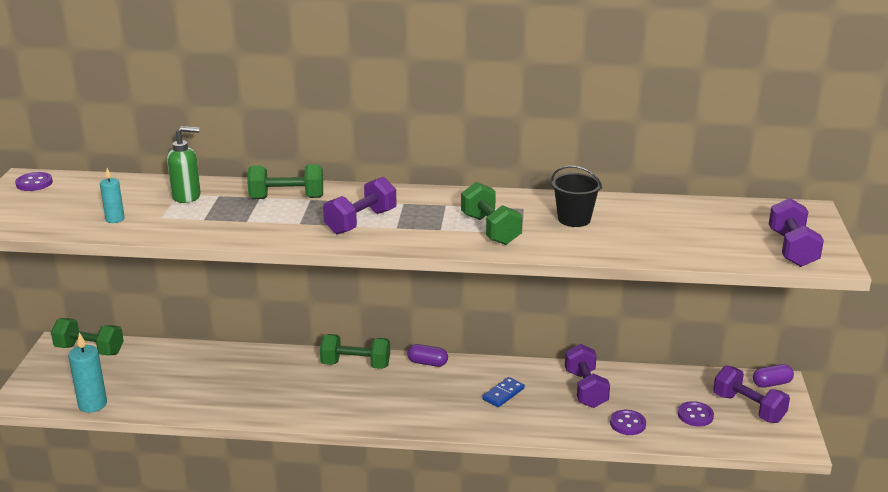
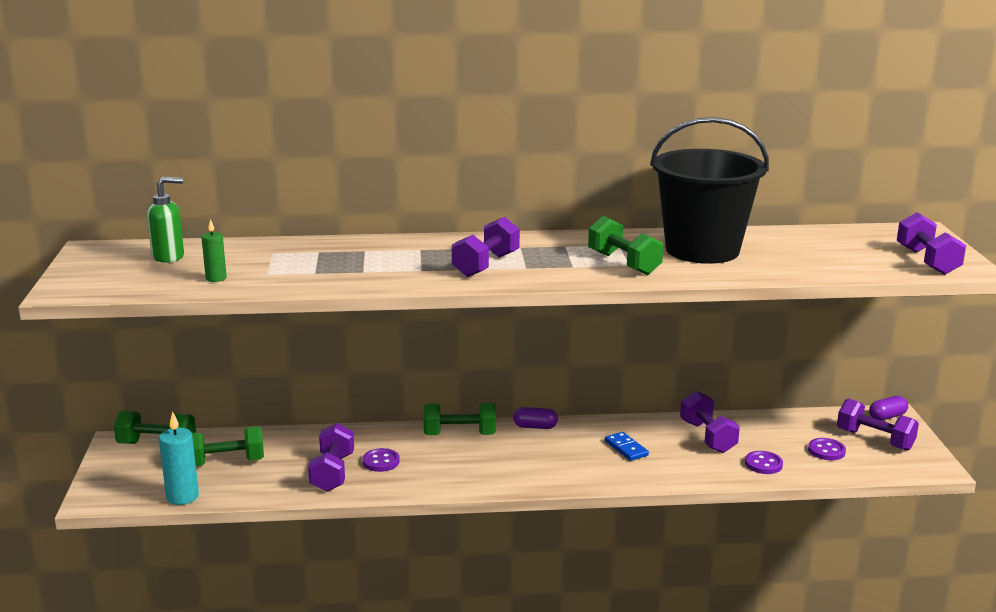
camera: 10 degrees left, 5 degrees down
(34, 183) = (104, 252): purple button -> purple button (381, 462)
(115, 219) = (216, 278): turquoise candle -> green candle
(187, 196) = (284, 254): green soap dispenser -> green soap dispenser (168, 257)
(229, 393) = (333, 473): none -> purple dumbbell
(287, 198) = (394, 249): green dumbbell -> green dumbbell (226, 463)
(503, 394) = (626, 448): blue domino -> blue domino turned 60 degrees counterclockwise
(574, 219) = (702, 250): black bucket -> black bucket, size x2.16

